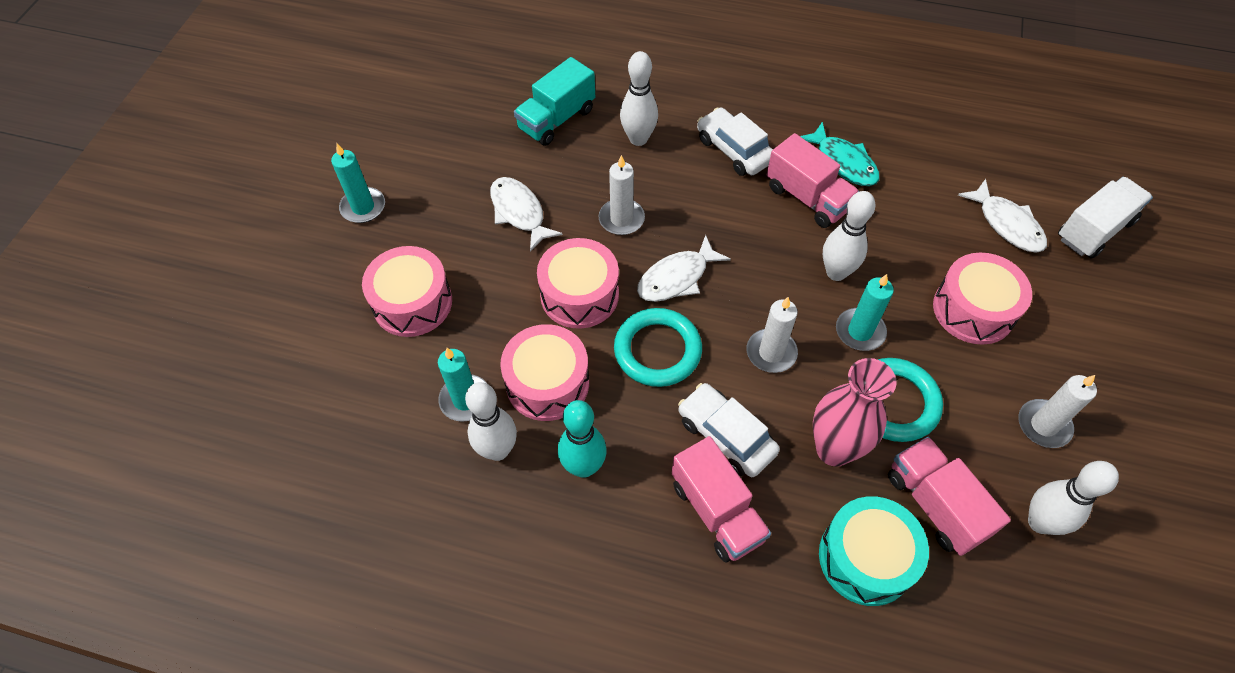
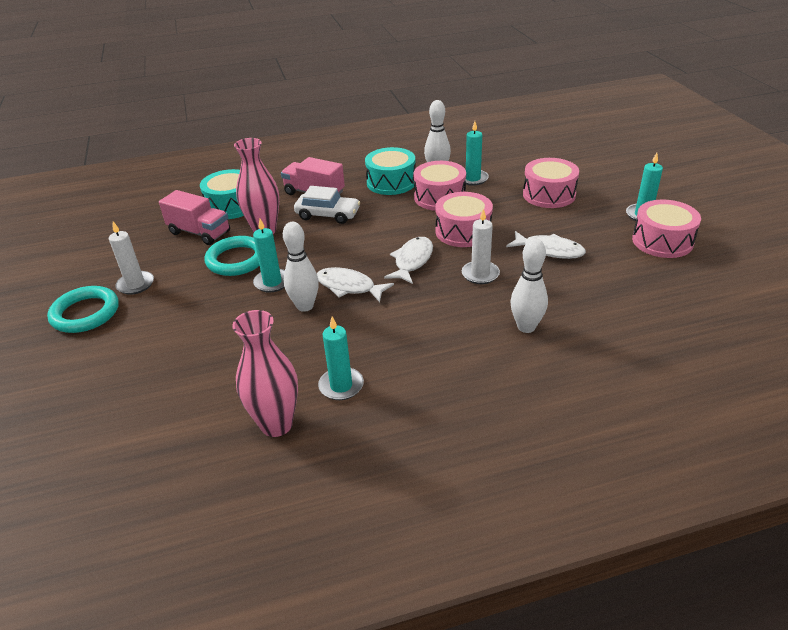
camera: 150 degrees right, 20 degrees down
(556, 119) = (604, 312): turquoise truck -> none
(583, 466) = (391, 182): turquoise bowling pin -> turquoise drum
(657, 350) = (393, 228): turquoise ring -> turquoise ring (85, 313)
(734, 150) = (442, 353): white car -> none
(771, 352) = (325, 252): white candle -> none
(807, 198) = (355, 344): pink truck -> none
(843, 162) = (341, 386): turquoise fish -> turquoise candle
(915, 154) = (276, 424): none -> pink vase
(973, 310) = (193, 325): pink drum -> pink drum (662, 241)
(1007, 224) = (172, 397): white fish -> white fish (349, 287)
(1040, 522) = (137, 247): white bowling pin -> none
(1094, 230) = (86, 427): white truck -> none

